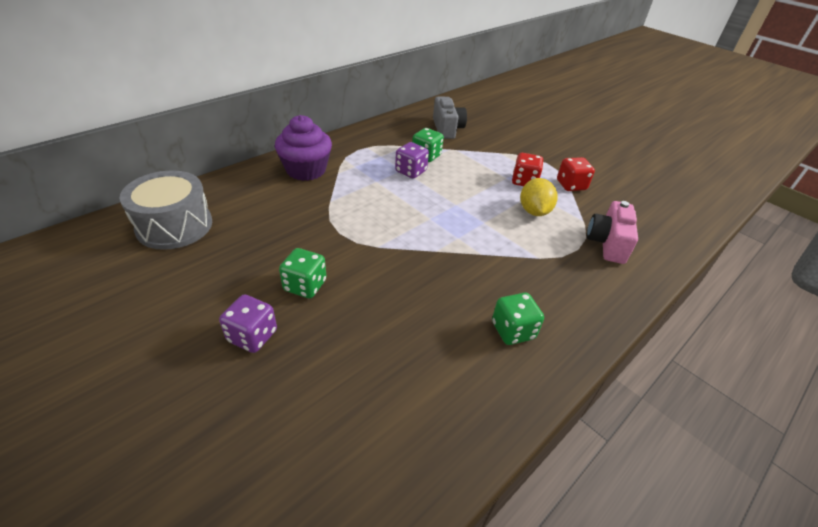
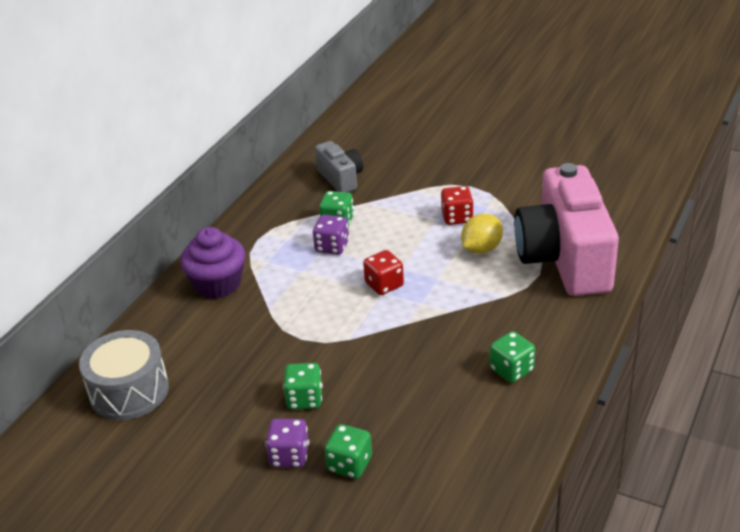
camera: 15 degrees left, 5 degrees down
(300, 368) = (349, 464): none -> green dice
(534, 211) = (481, 249): yellow lemon -> yellow lemon turned 60 degrees clockwise
(571, 185) = (506, 205): red dice -> red dice (384, 285)
(607, 243) = (564, 258): pink camera -> pink camera, size x2.05

